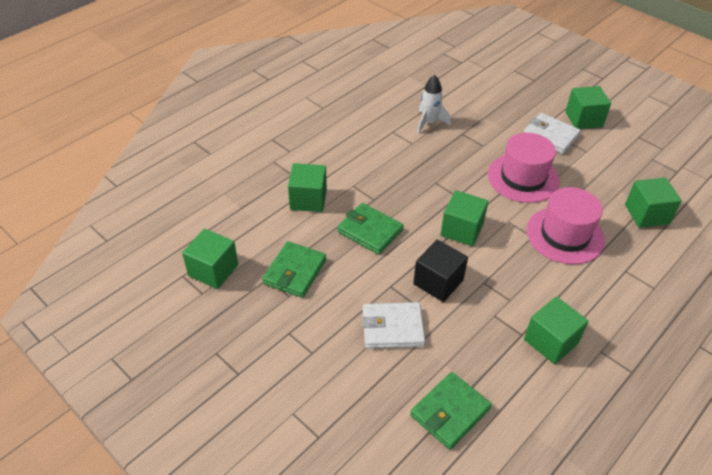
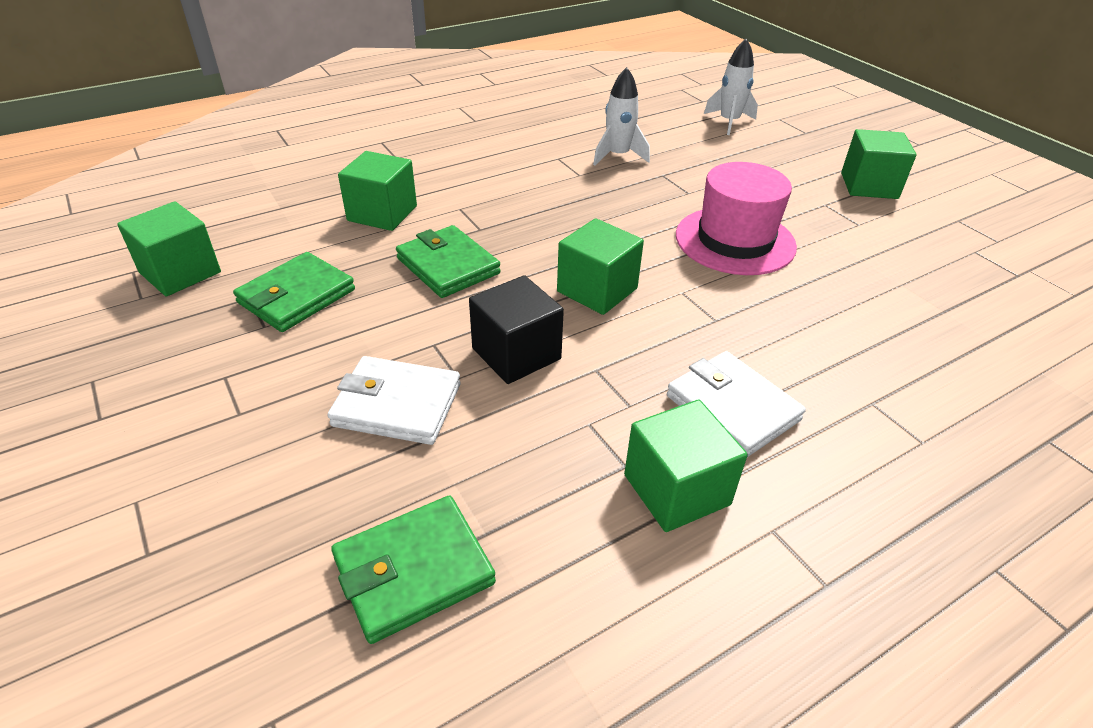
camera: 15 degrees right, 5 degrees down
(485, 79) = (729, 122): none -> white rocket
(550, 136) = (804, 197): white wallet -> white wallet (732, 408)
(565, 235) = (775, 328): pink hat -> none
(646, 214) = (941, 325): green cube -> none

